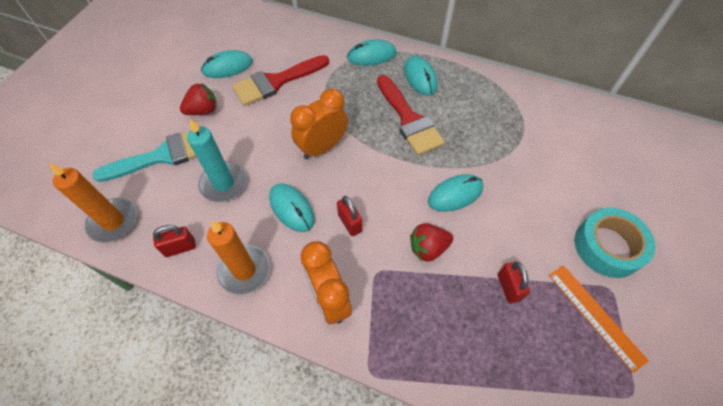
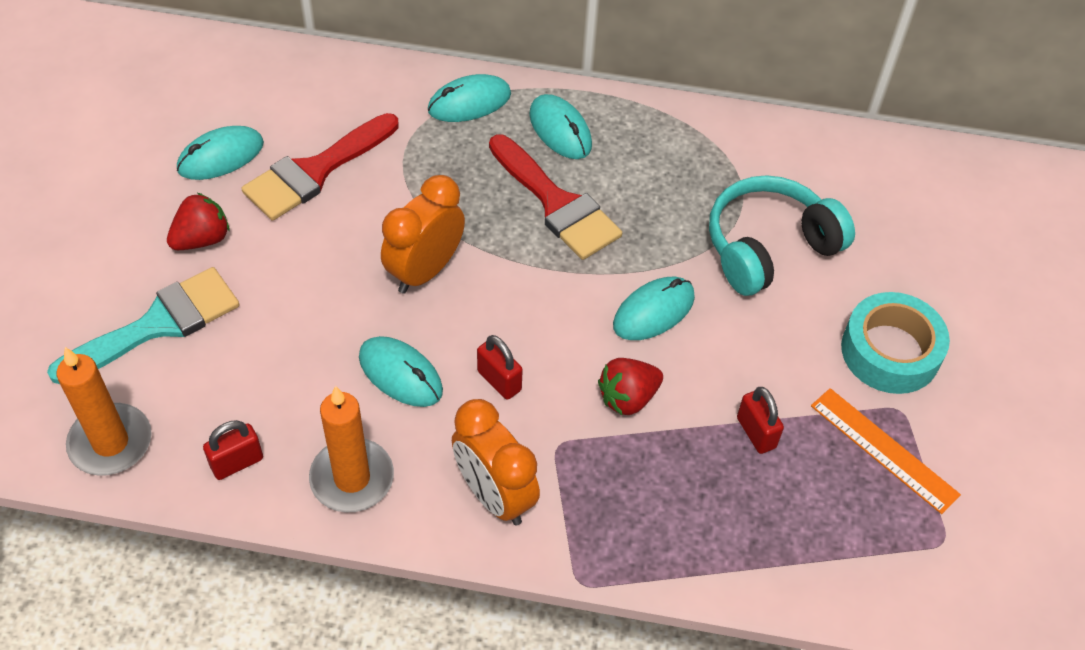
camera: 15 degrees left, 5 degrees down
(224, 184) = (277, 353): turquoise candle -> none
(535, 165) = (769, 247): none -> turquoise headphones

